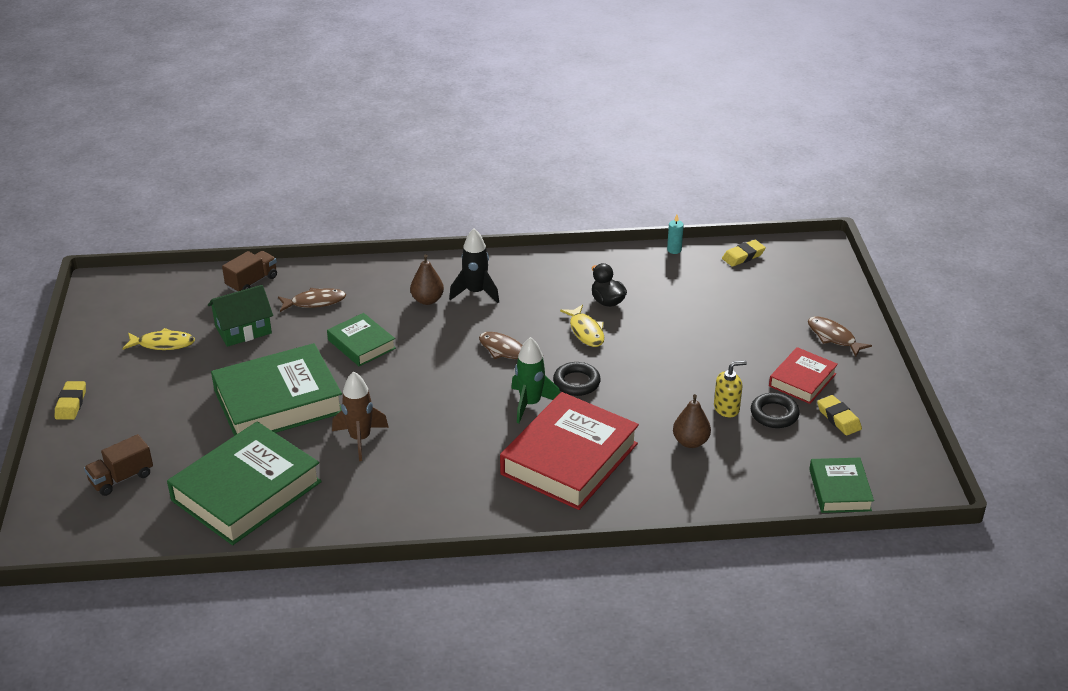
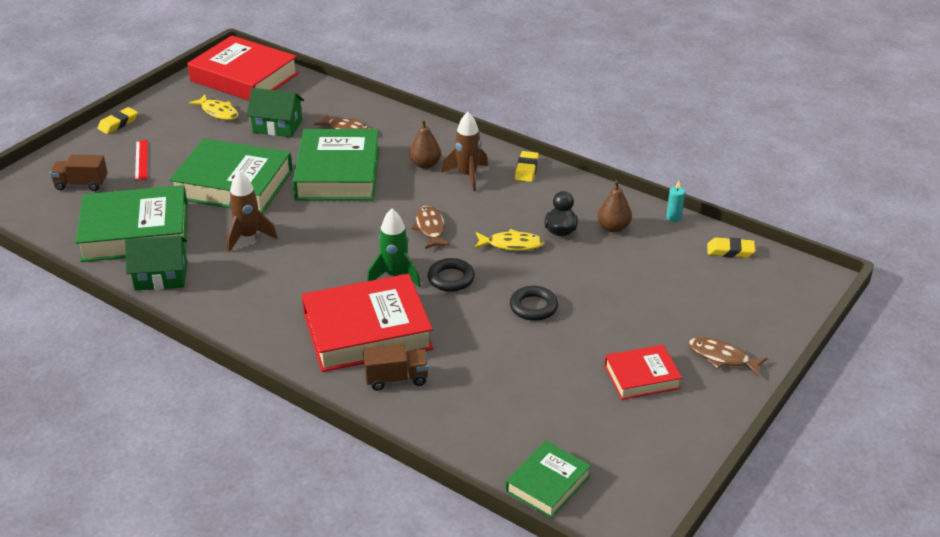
camera: 40 degrees right, 0 degrees up
(140, 299) = (244, 77): none -> red book
(151, 425) = (141, 160): none -> red ruler
(252, 282) = (326, 97): brown truck -> brown truck (396, 378)
(330, 515) = (161, 276): none -> green house
(361, 344) = (338, 173): green book -> green book, size x1.87
(475, 292) = (467, 176): black rocket -> brown rocket
(585, 331) = (511, 244): yellow fish -> yellow fish turned 105 degrees counterclockwise
(690, 442) = (476, 372): brown pear -> brown pear (613, 227)
(726, 408) = (543, 363): yellow soap dispenser -> none
(774, 414) = (577, 390): black ring -> black ring (533, 307)
(833, 337) = (722, 357): brown fish -> brown fish turned 60 degrees counterclockwise
(838, 418) = (630, 426): yellow eraser -> yellow eraser (526, 169)

